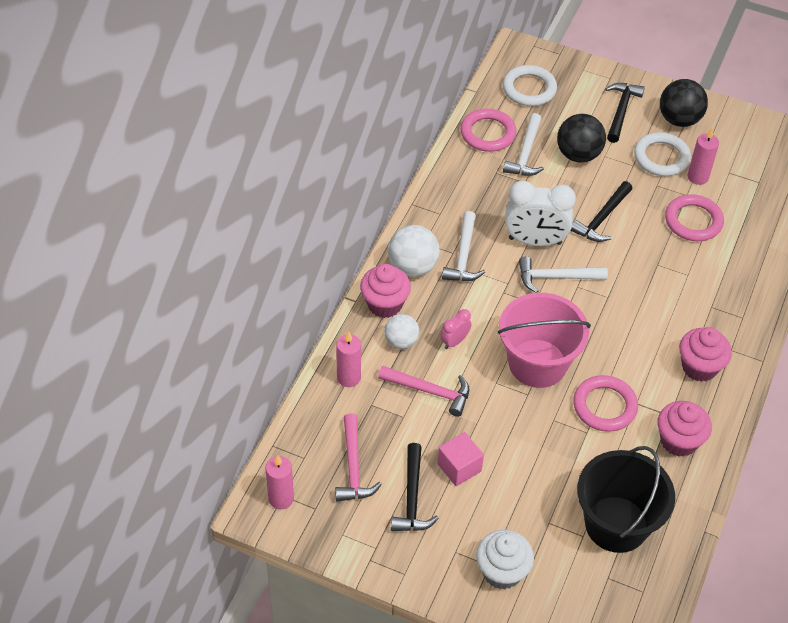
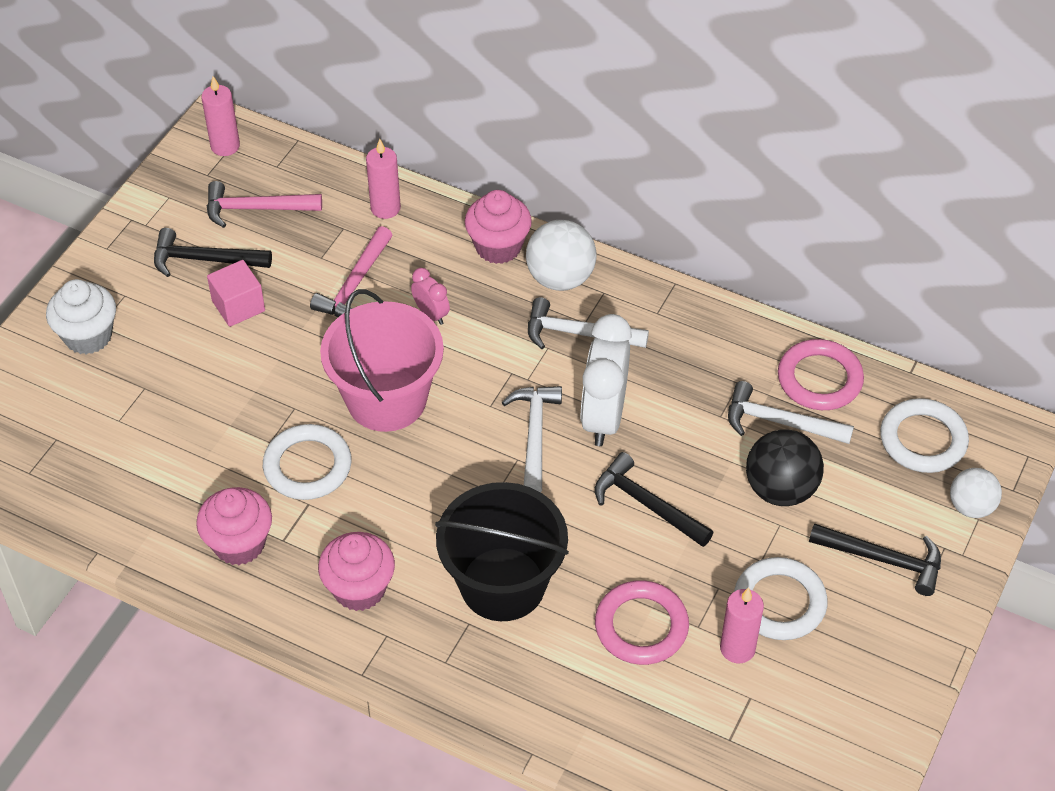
camera: 95 degrees right, 0 degrees up
(401, 341) = (436, 260): white ball -> white ball (971, 506)
(604, 406) = (307, 466): pink ring -> white ring
(616, 524) = (127, 456): black bucket -> black bucket (502, 584)
(679, 119) = (870, 642): black ball -> none

